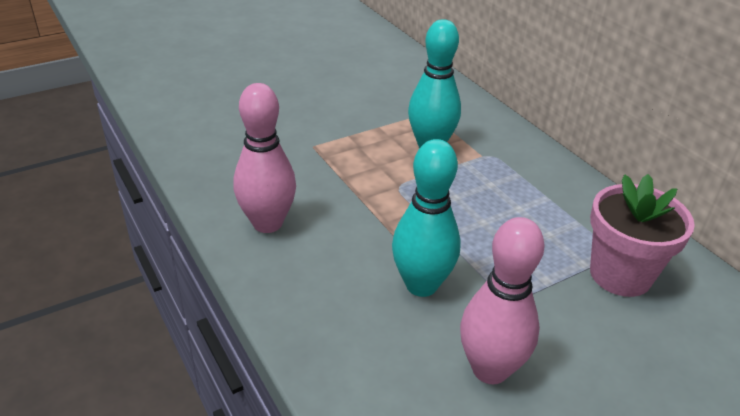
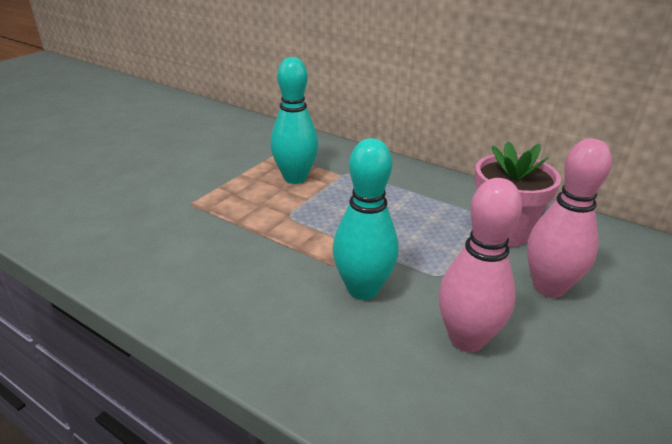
camera: 25 degrees left, 5 degrees down
(267, 223) = (186, 282): pink bowling pin -> pink bowling pin (548, 287)

